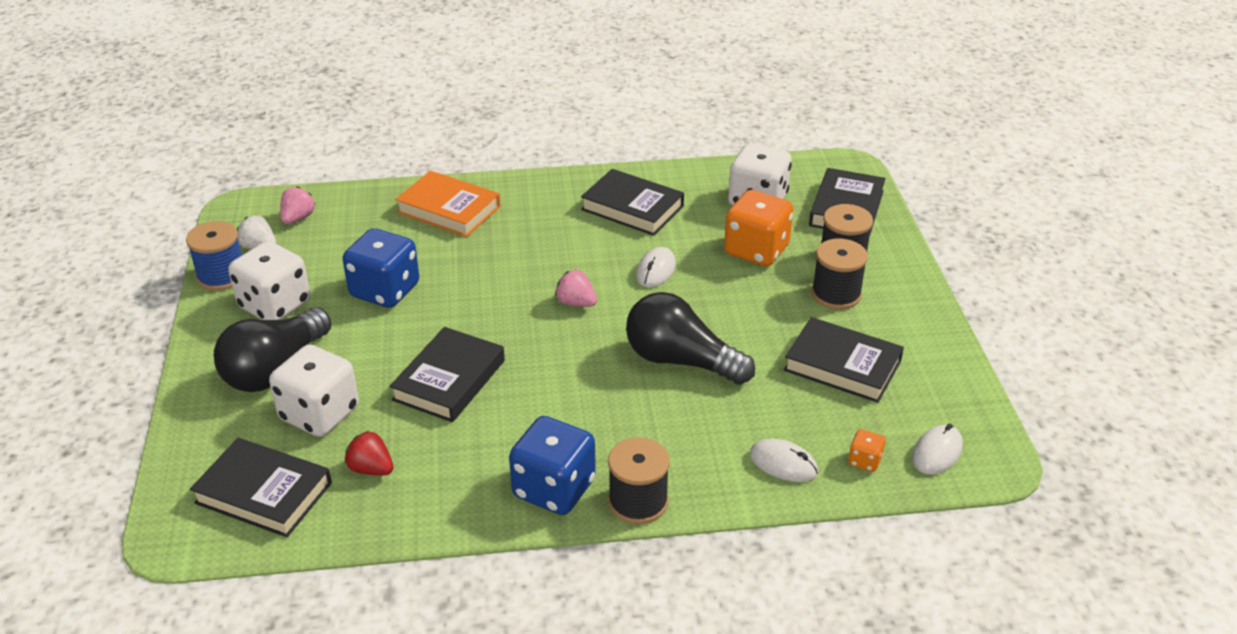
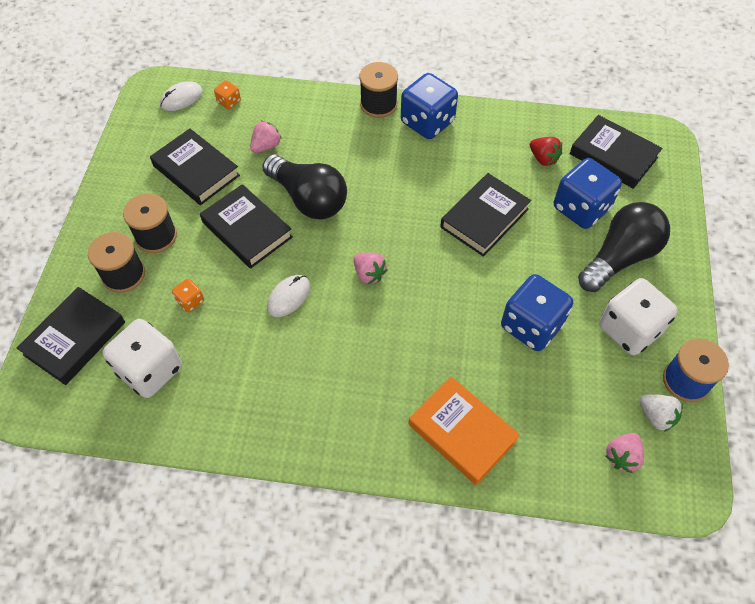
camera: 165 degrees left, 20 degrees up
(319, 414) = (581, 208): white dice -> blue dice
(632, 208) = (276, 389): black book -> black book (247, 230)
(756, 250) = (190, 301): orange dice -> orange dice, size x0.45
(771, 411) = (266, 146): none -> pink strawberry
(783, 463) = (279, 110): white mouse -> none

